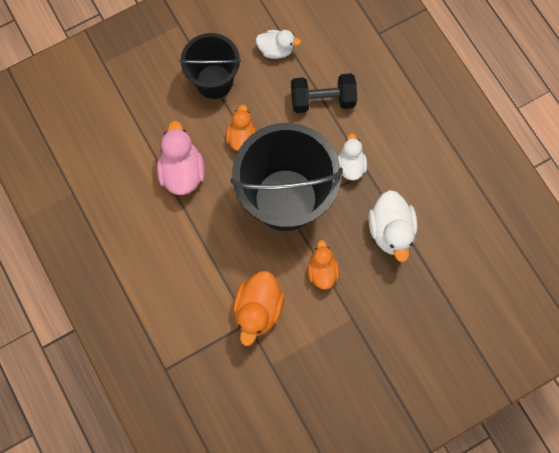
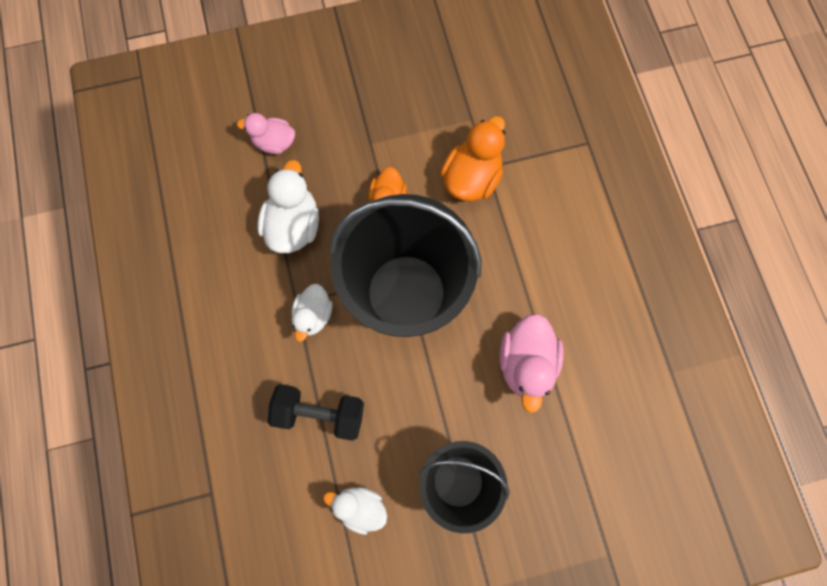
camera: 165 degrees left, 0 degrees up
(241, 137) = (440, 389): orange duck -> none
(433, 297) = (274, 142): none -> pink duck

